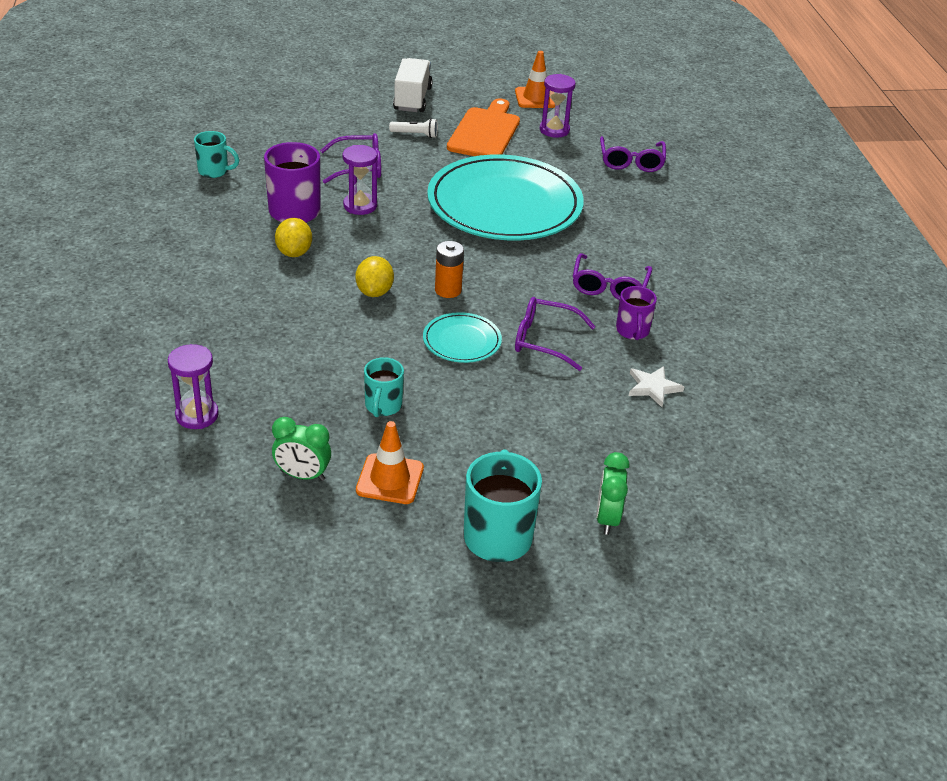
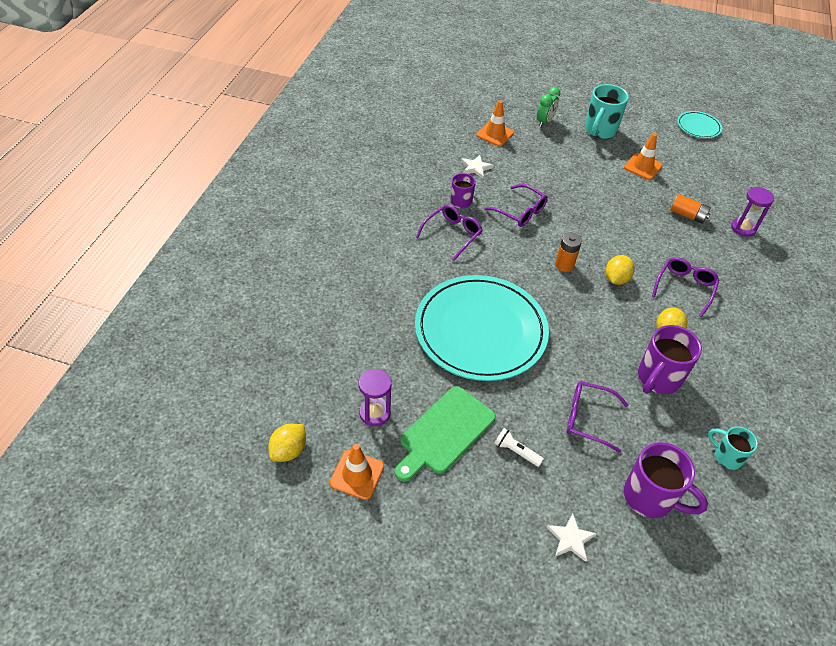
camera: 155 degrees left, 10 degrees up
(284, 134) = (650, 497): none -> purple mug
(292, 410) = (687, 215): none -> orange battery
(302, 475) = (687, 181): green clock -> none
(345, 102) = (570, 539): none -> white star
(360, 206) = (602, 367): purple hourglass -> none
(383, 406) = (635, 202): turquoise mug -> none
(412, 99) = (493, 519): white truck -> none
(462, 341) = (572, 226): turquoise plate -> turquoise plate (698, 126)
(485, 132) = (444, 432): orange cutting board -> green cutting board
(600, 98) = (289, 450): none -> yellow lemon
(631, 161) = (337, 346): purple glasses -> purple glasses (684, 287)
(671, 460) = (495, 134): none -> orange traffic cone

